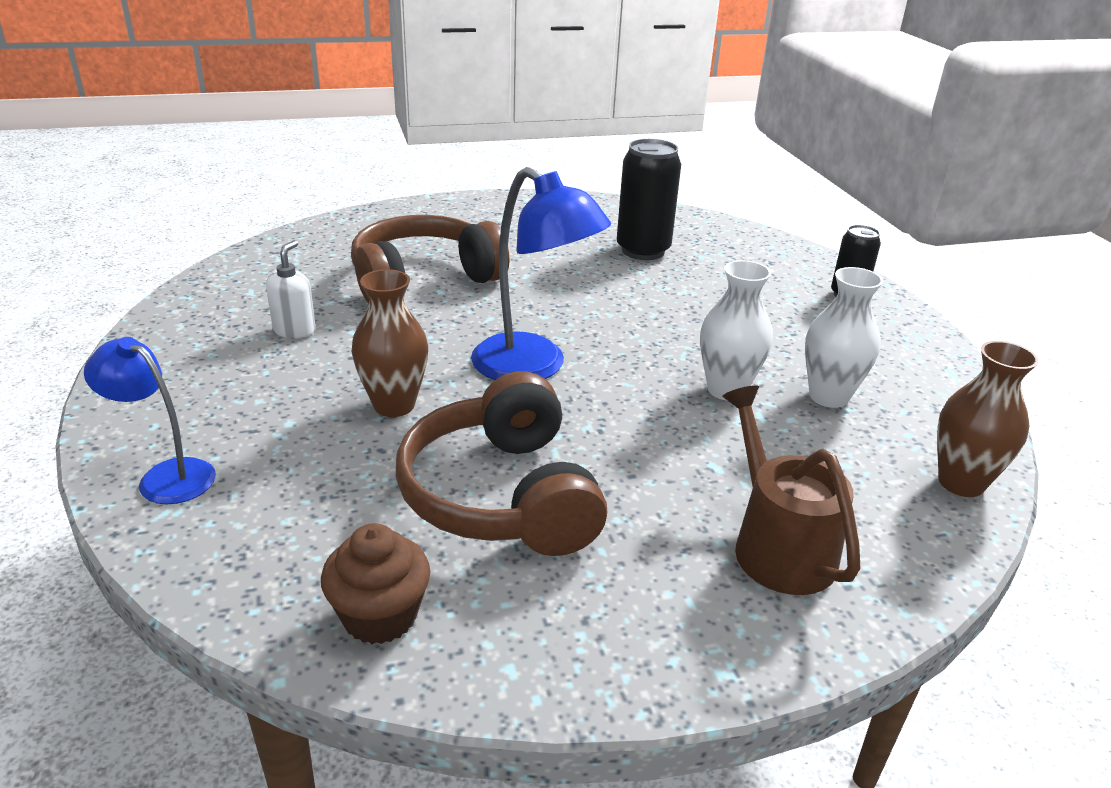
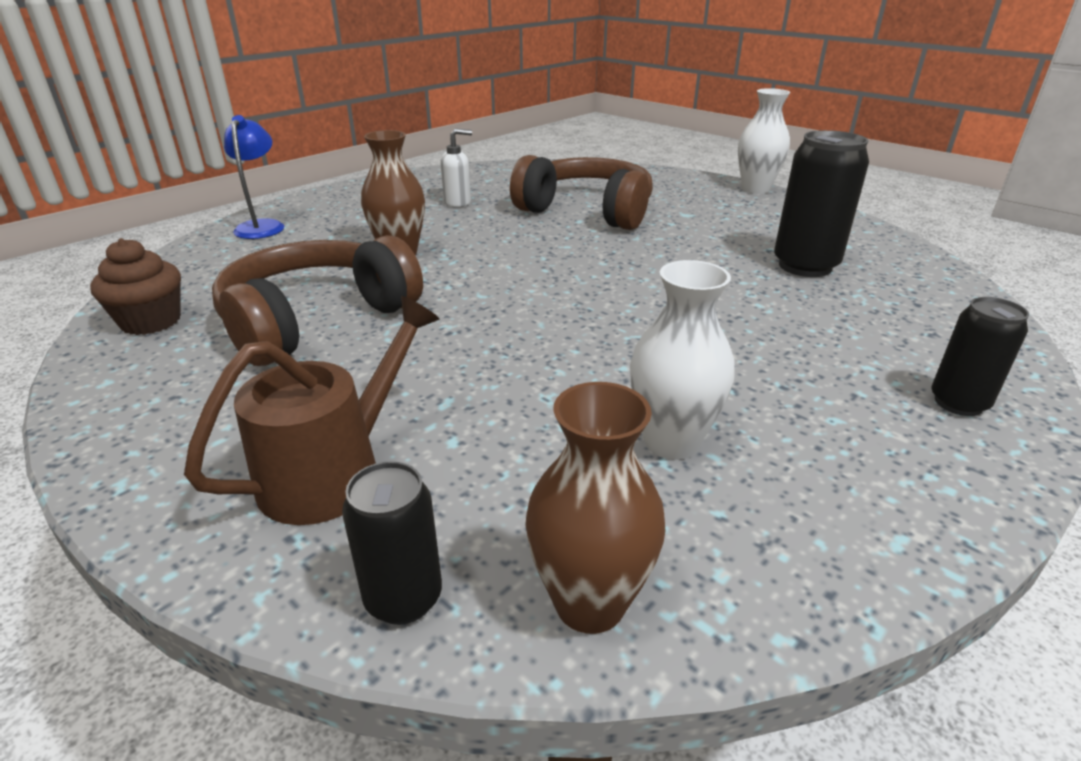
camera: 60 degrees right, 0 degrees up
(533, 367) = (513, 281): blue lamp -> none
(726, 390) = (596, 374): white vase -> white vase (755, 189)
(931, 549) = (403, 598): none -> black can

